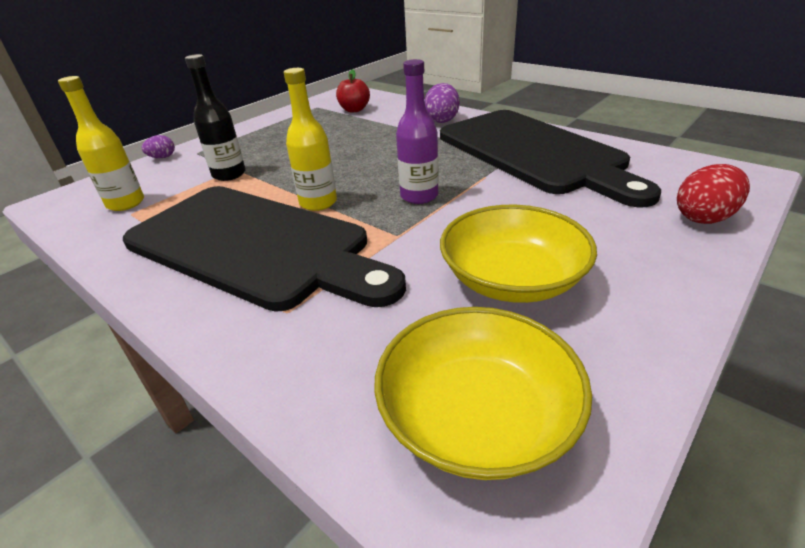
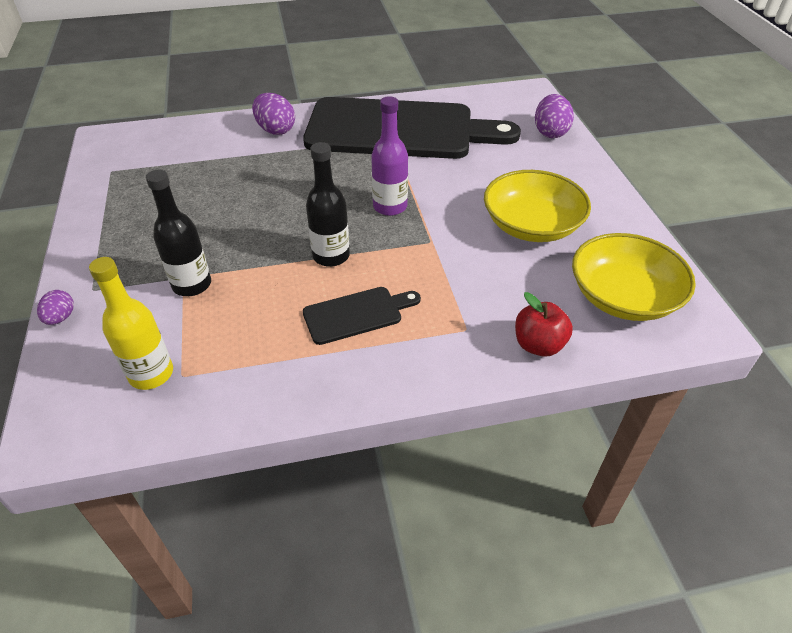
camera: 55 degrees left, 10 degrees up
(254, 246) = (357, 314): black cutting board -> black cutting board, size x0.41
(318, 203) = (331, 256): yellow bottle -> black bottle
(354, 110) = (164, 156): red apple -> red apple (538, 345)
(704, 217) = (550, 132): red egg -> purple egg

